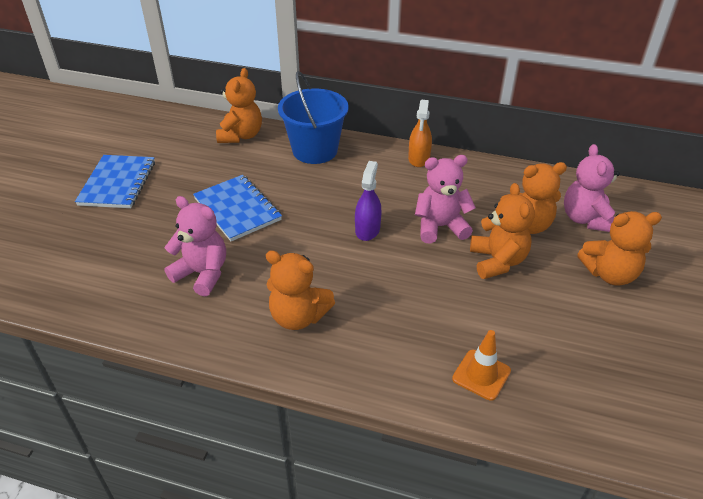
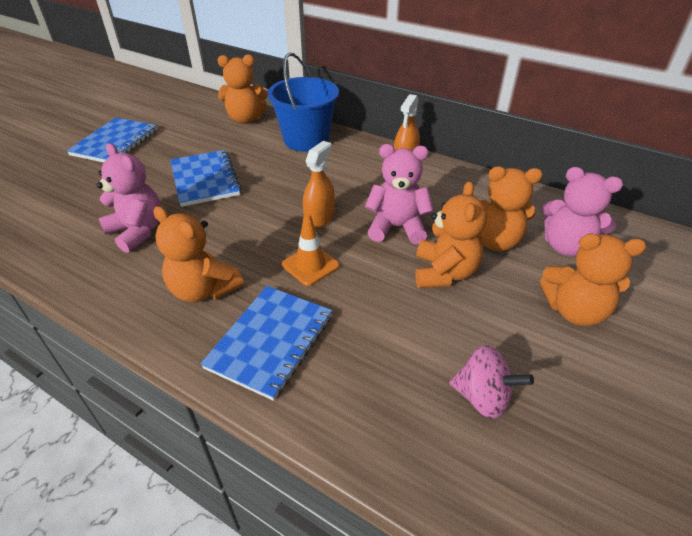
camera: 15 degrees right, 0 degrees up
(241, 136) = (245, 119): orange teddy bear -> orange teddy bear turned 60 degrees clockwise
(367, 229) = (319, 218): purple spray bottle -> orange spray bottle
(381, 349) = (270, 341): none -> blue notebook
(481, 375) = (369, 396): orange traffic cone -> orange traffic cone (310, 265)
(565, 356) = (482, 397): none -> pink spinning top
(585, 219) = (566, 246): pink teddy bear -> pink teddy bear turned 75 degrees counterclockwise

